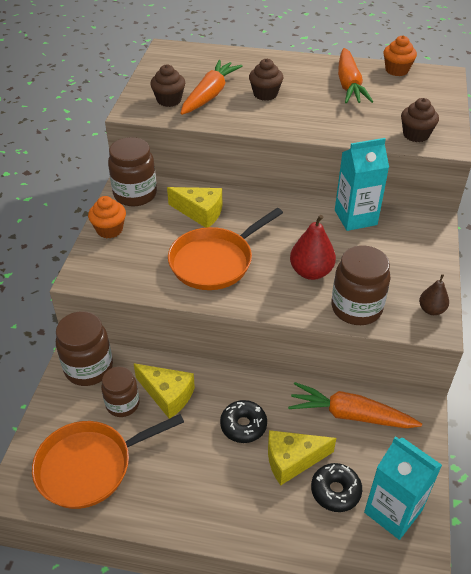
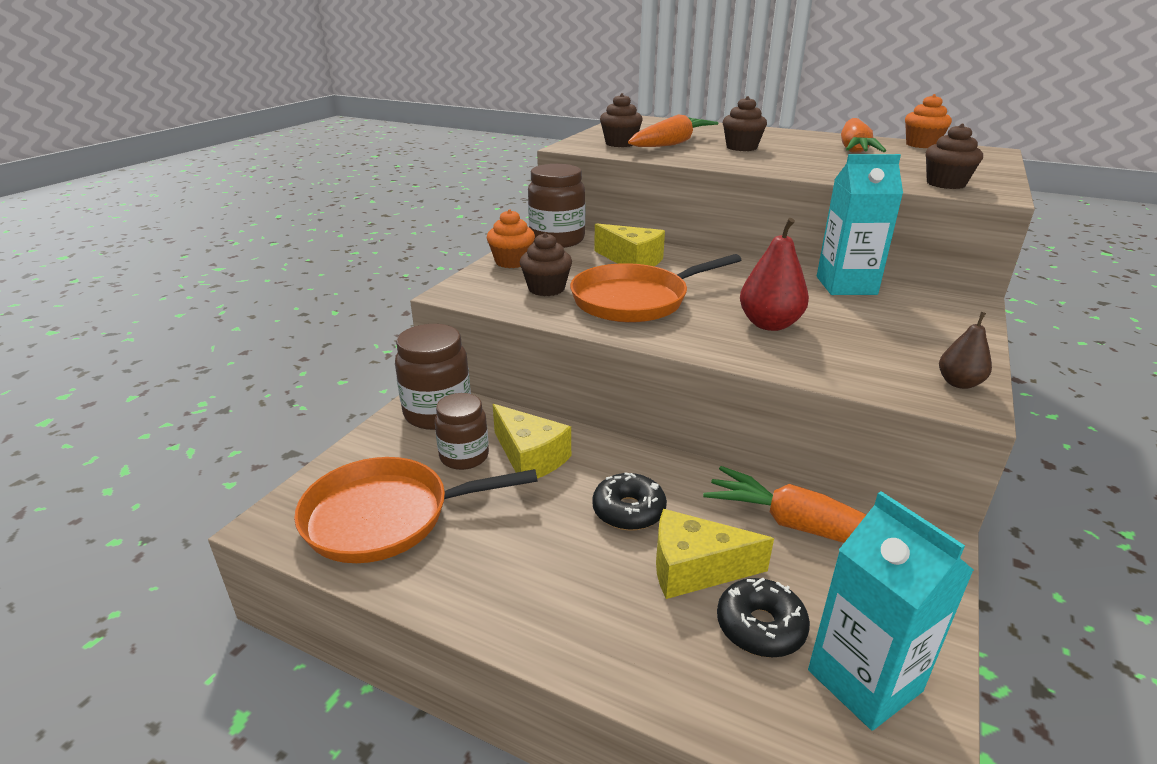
camera: 15 degrees right, 15 degrees down
(147, 259) = (546, 289): none -> brown cupcake
(356, 308) = (833, 366): brown jar -> none

